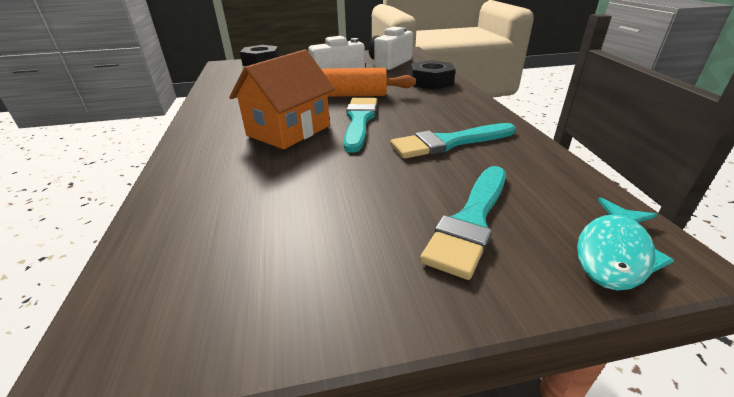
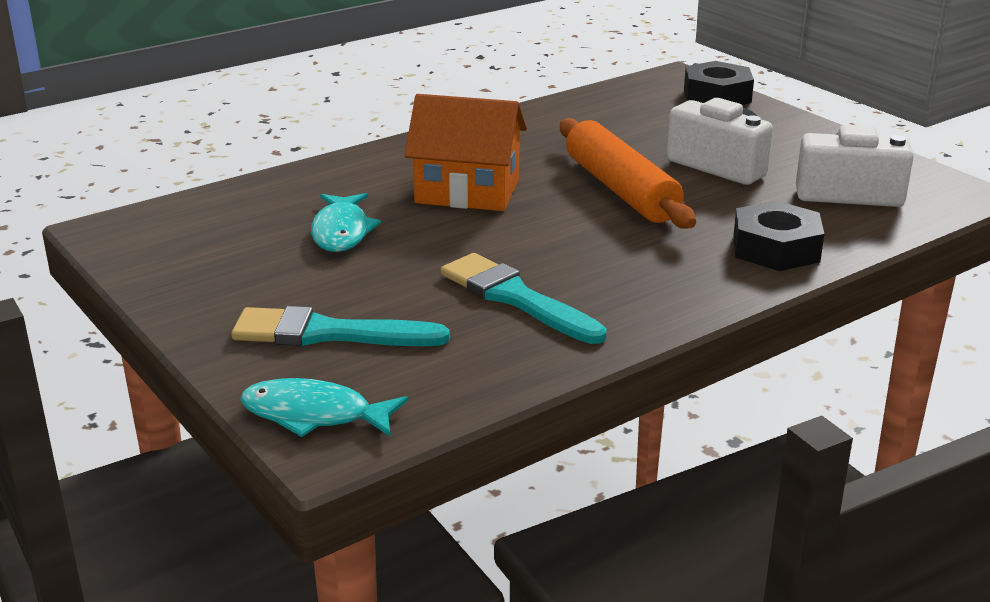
camera: 65 degrees right, 5 degrees down
(297, 185) = (342, 232): none -> turquoise fish
(359, 121) = (537, 226): turquoise brush -> none

